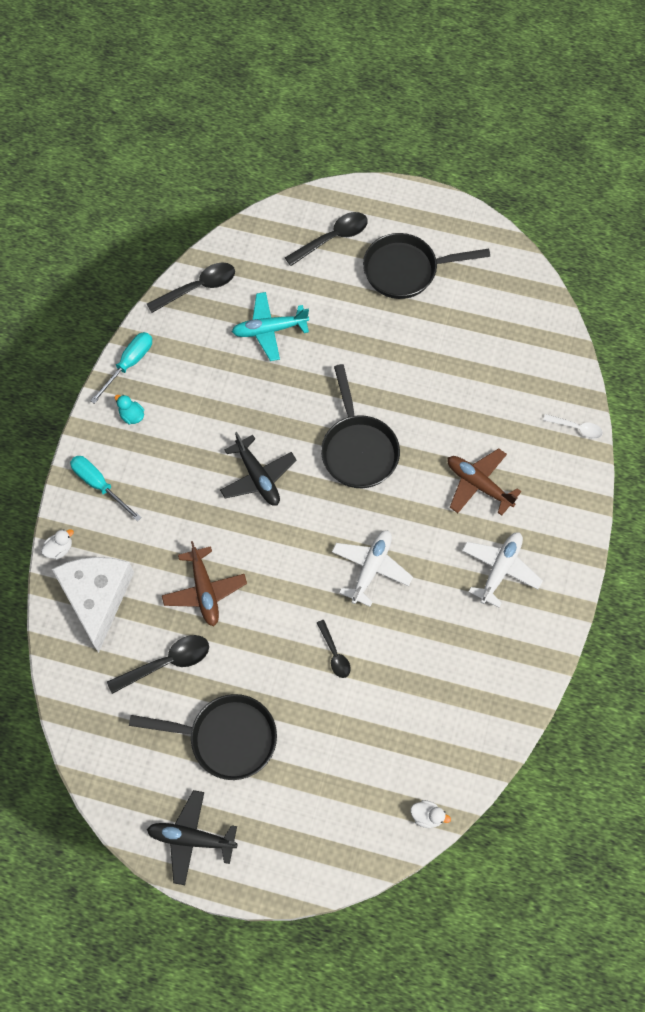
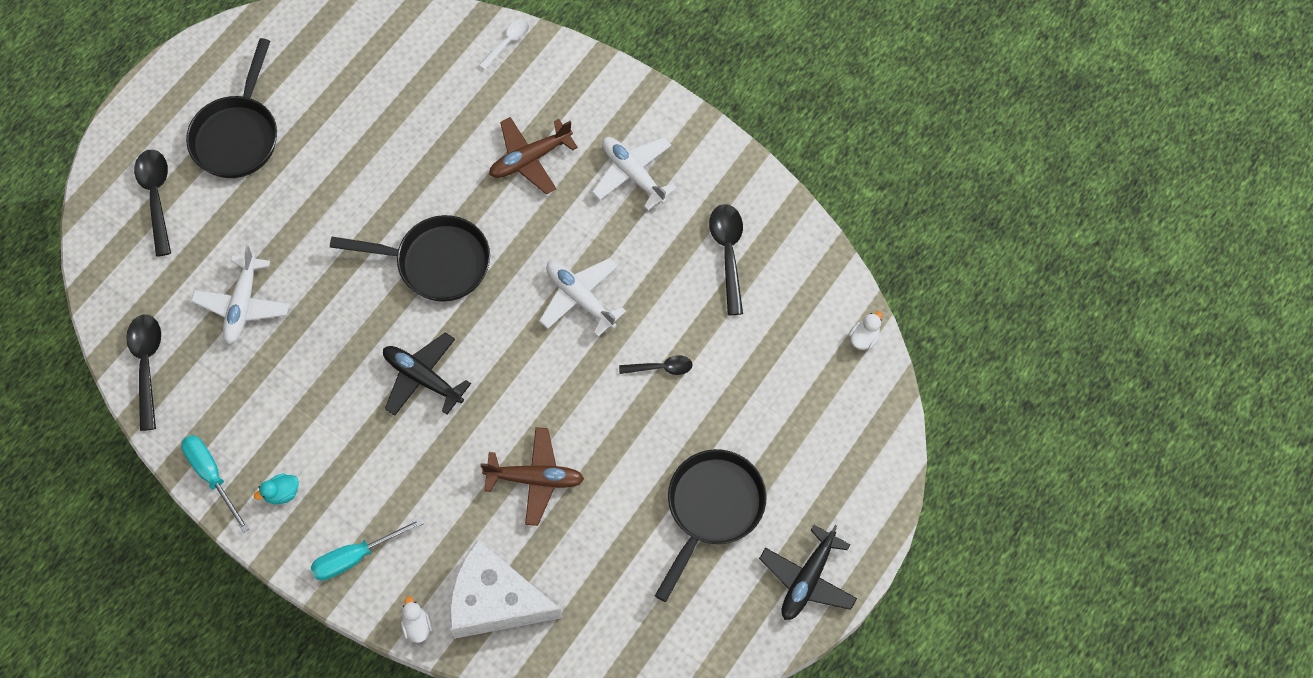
camera: 70 degrees left, 0 degrees up
(167, 663) = (603, 545): black spoon -> black spoon (728, 253)
(258, 477) = (423, 378): black plane -> black plane turned 135 degrees counterclockwise
(269, 330) = (243, 305): turquoise plane -> white plane

